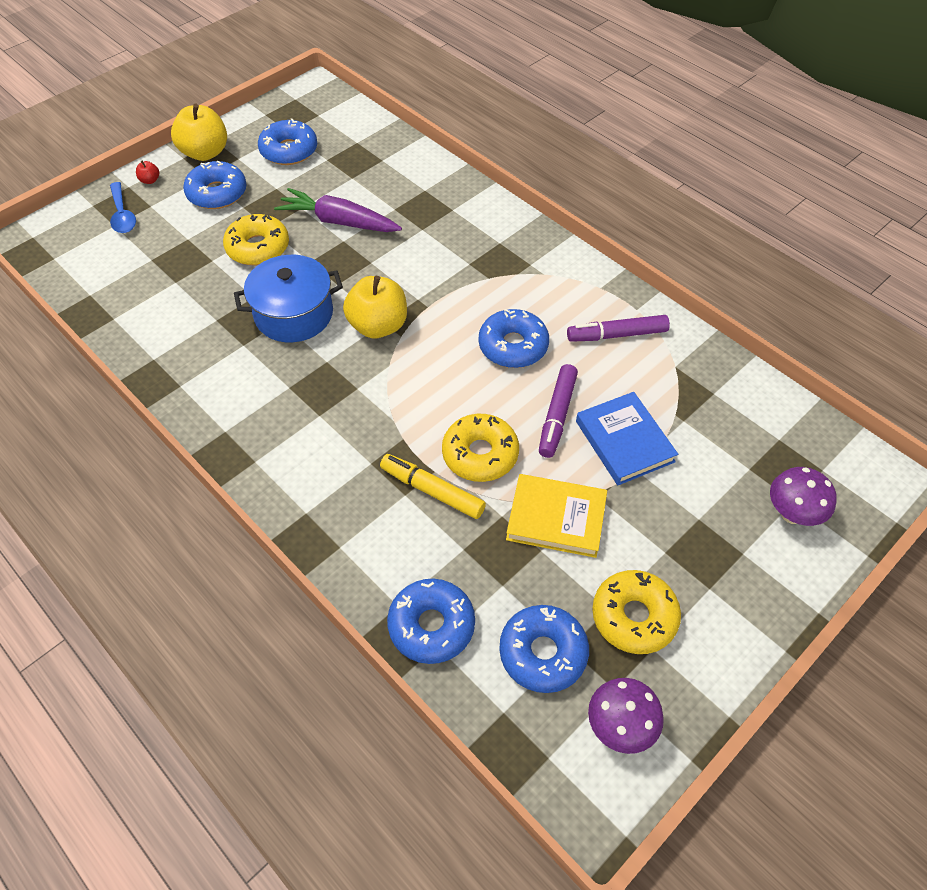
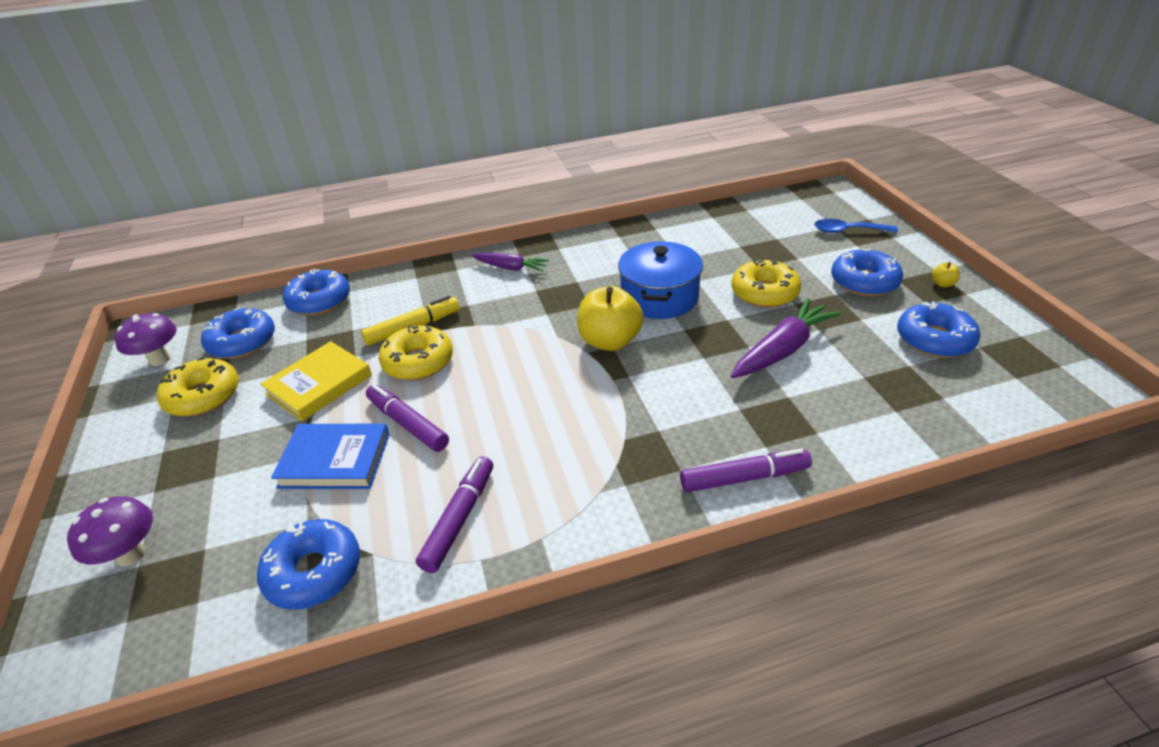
camera: 120 degrees right, 15 degrees down
(150, 180) = (899, 248): red apple -> none
(205, 153) = (942, 284): yellow apple -> yellow apple, size x0.41
(283, 459) = (510, 268): none -> purple carrot
(487, 213) = (744, 478): none -> purple marker
(513, 346) = (514, 423): blue donut -> blue donut (314, 572)

